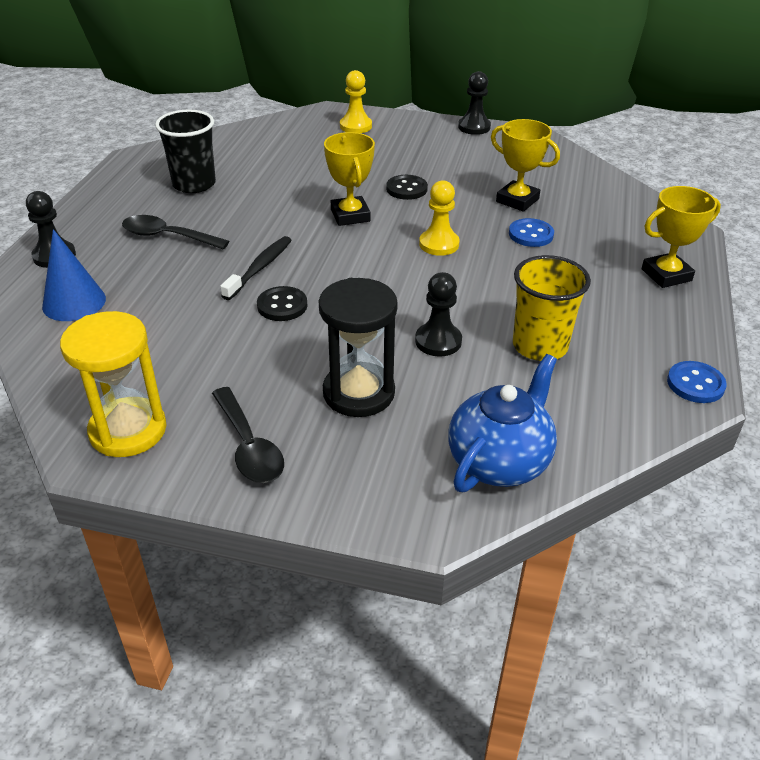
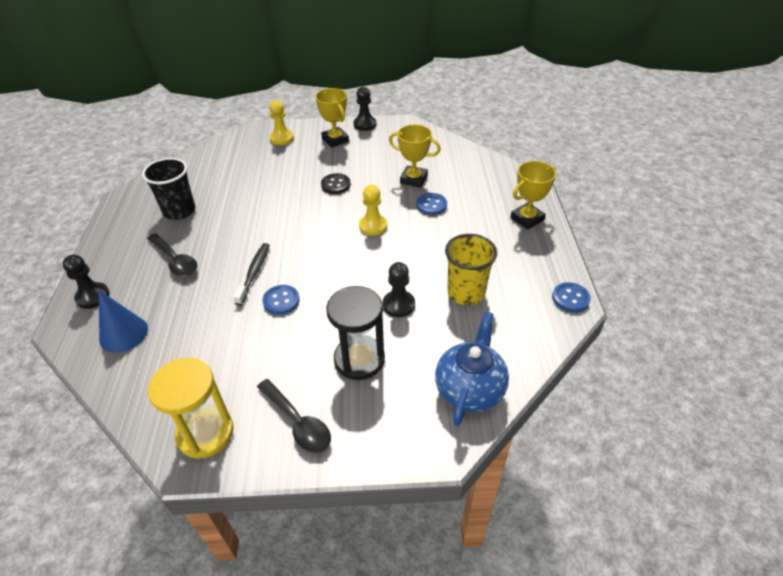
camera: 15 degrees left, 5 degrees up
(167, 236) = (175, 260): black spoon -> black spoon turned 135 degrees counterclockwise
(282, 305) = (281, 301): black button -> blue button
(350, 215) = (303, 215): yellow trophy -> yellow trophy (335, 140)

